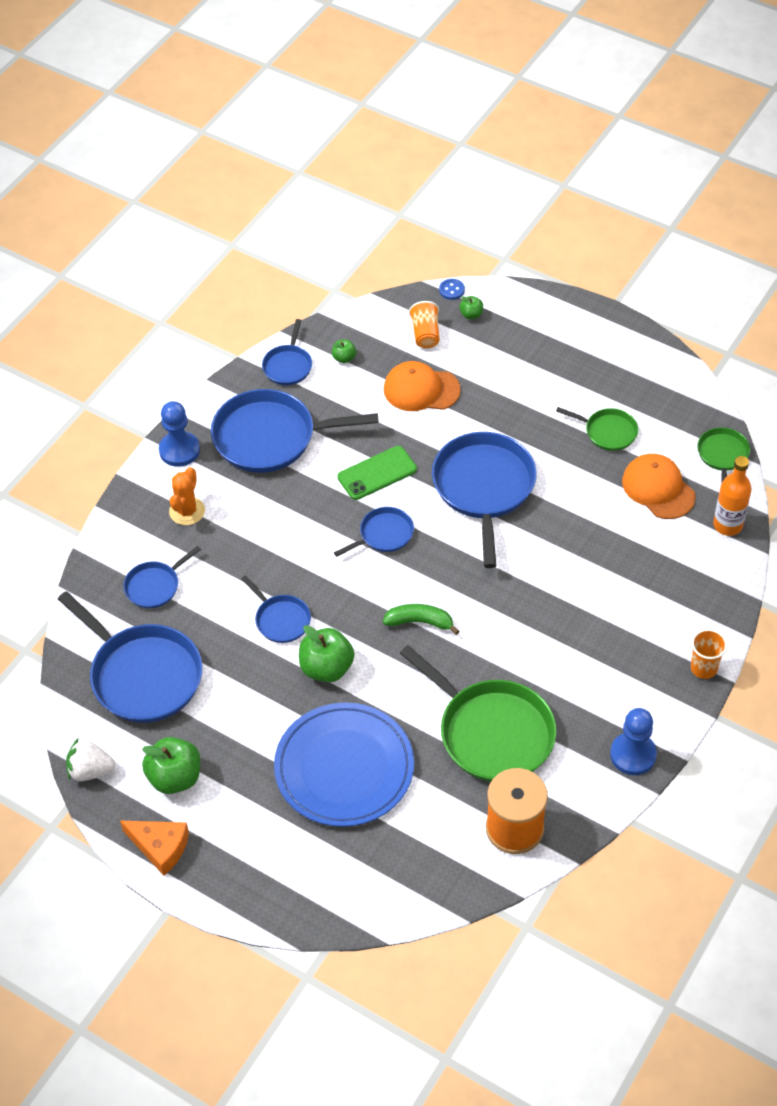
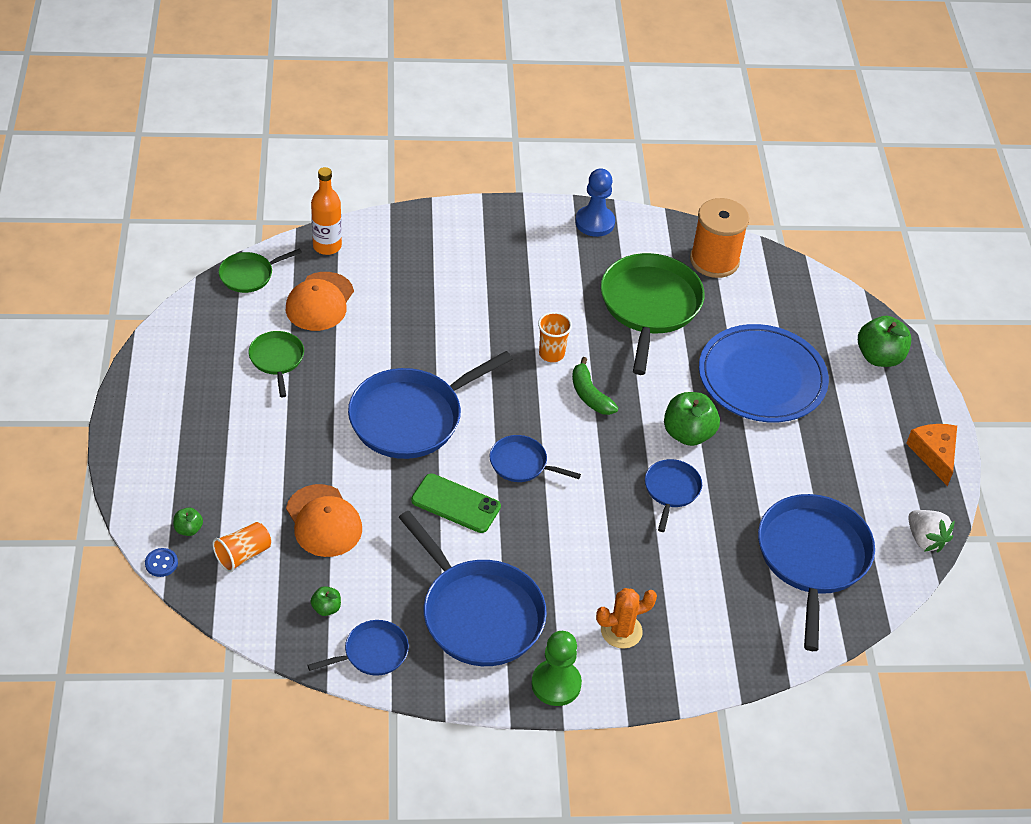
camera: 130 degrees left, 5 degrees down
(154, 586) = (722, 605): blue pan -> none
(175, 777) = (874, 479): green apple -> green apple (879, 357)
(179, 450) = (556, 684): blue pawn -> green pawn
(703, 668) = (483, 212): orange cup -> orange cup (551, 354)

